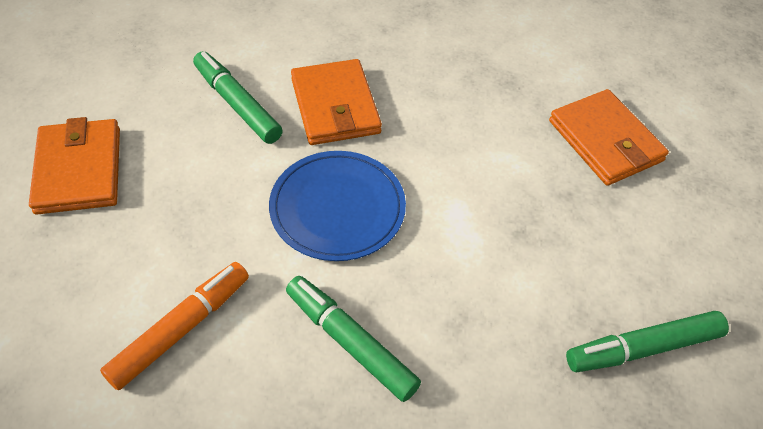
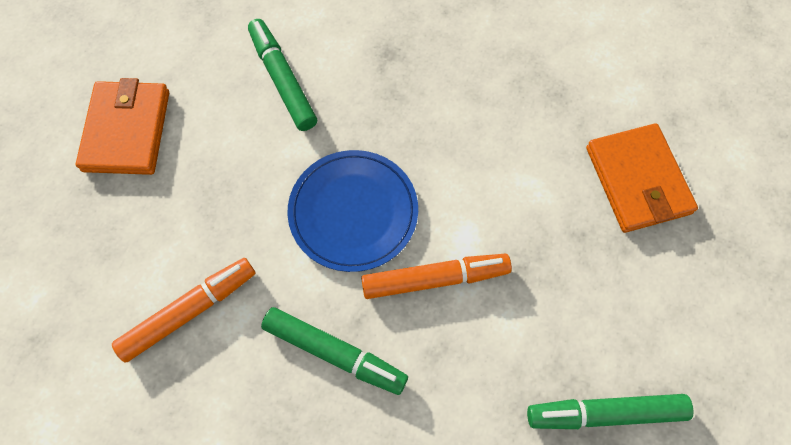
camera: 15 degrees right, 15 degrees up
(335, 106) = (376, 97): orange wallet -> none
(350, 342) = (335, 353): green marker -> green marker turned 150 degrees clockwise
(437, 255) = (435, 279): none -> orange marker

